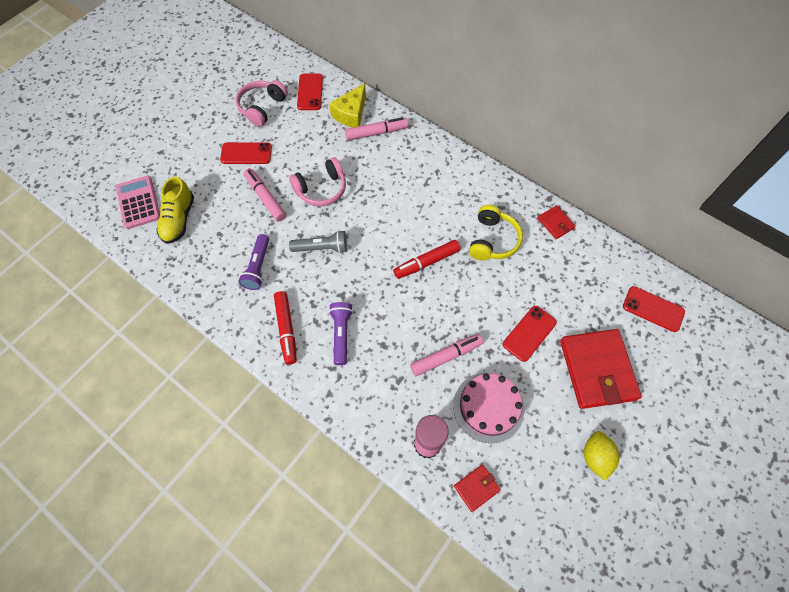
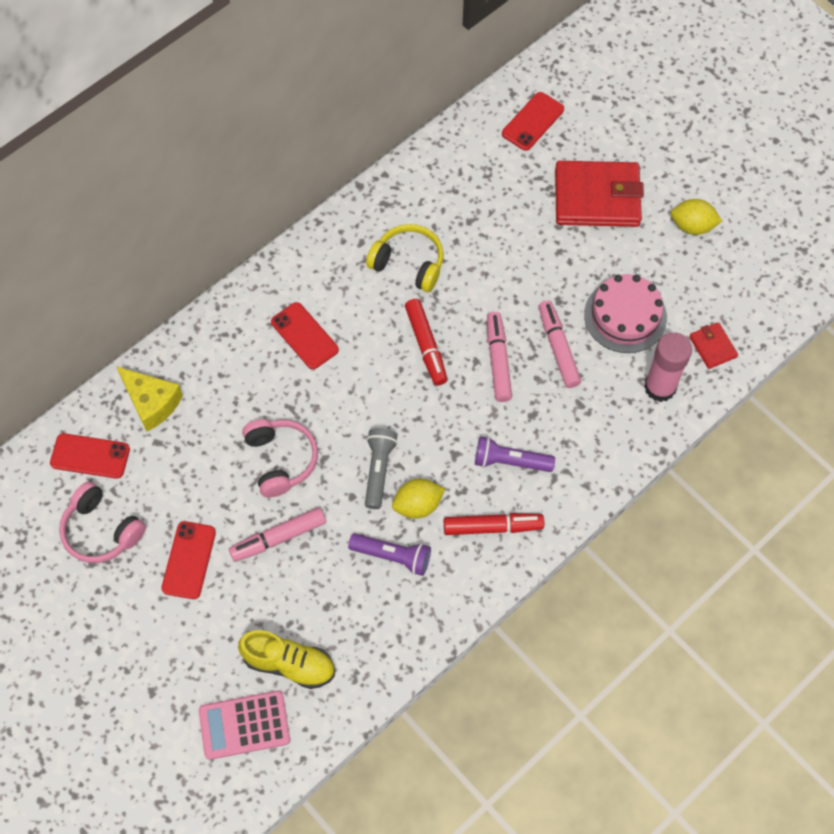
camera: 80 degrees left, 0 degrees up
(298, 277) = (418, 505): none -> yellow lemon
(376, 133) = (197, 373): pink marker -> pink marker (498, 360)
(529, 333) = (542, 253): red phone -> red phone (304, 336)
(555, 223) = (398, 188): red wallet -> none

